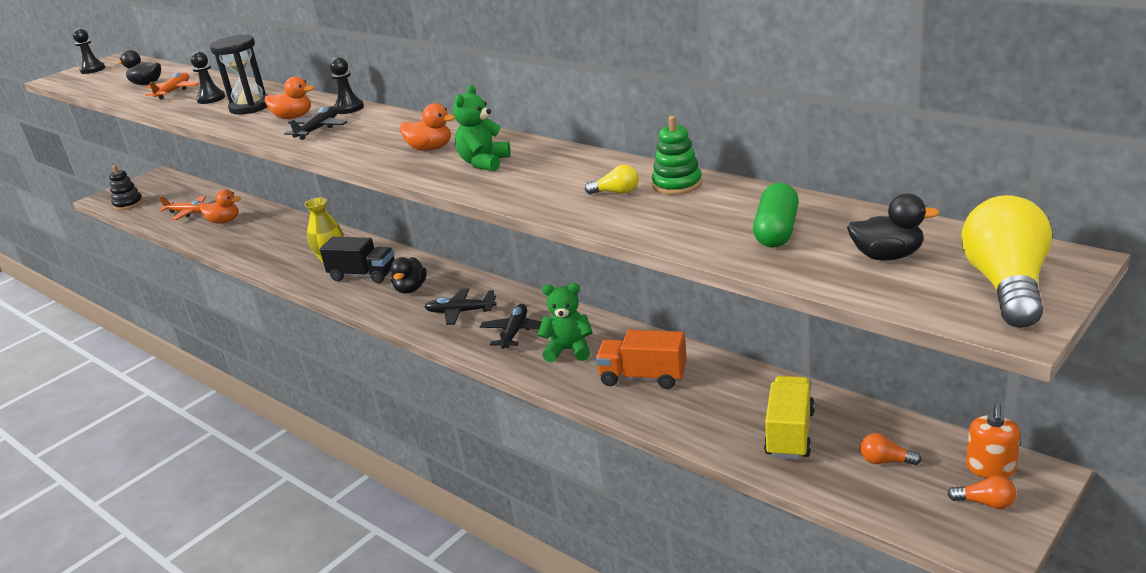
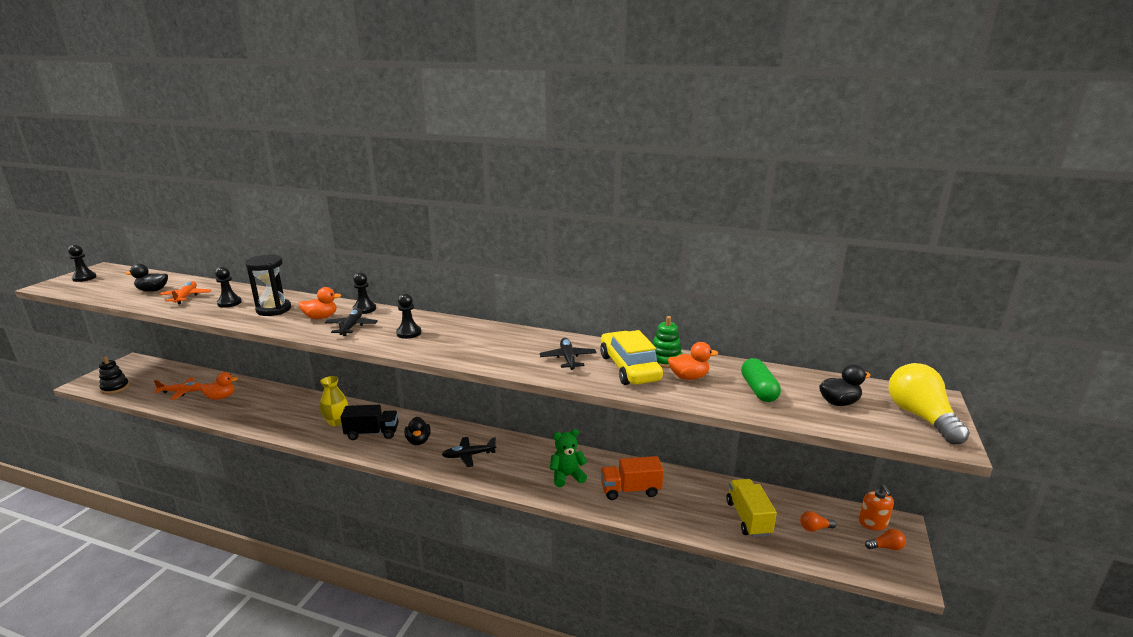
camera: 25 degrees left, 5 degrees down
(376, 138) = (409, 333): none -> black pawn
(430, 148) = (460, 340): orange duck -> orange duck (688, 377)
(484, 163) = (513, 350): green teddy bear -> none
(515, 332) = (519, 467): black plane -> black plane (568, 358)
(616, 192) = (629, 368): yellow light bulb -> yellow car

